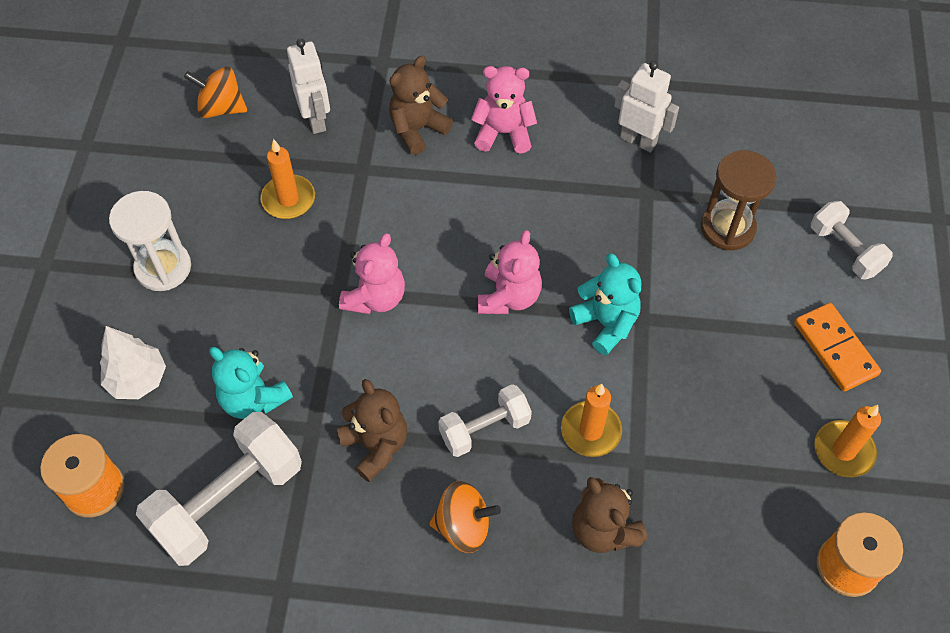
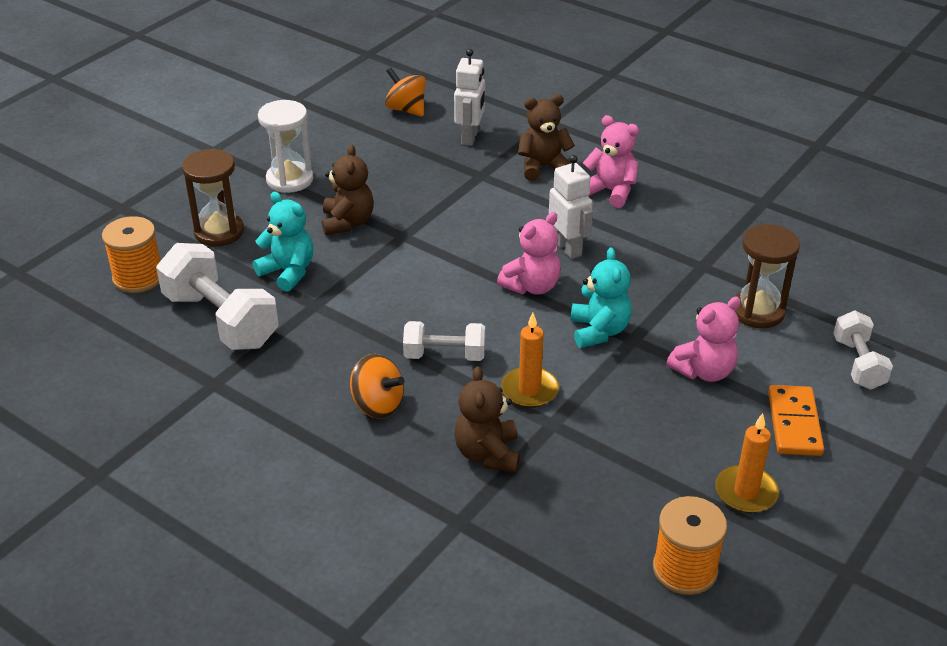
camera: 30 degrees right, 20 degrees down
(138, 379) = (219, 232): white tree -> brown hourglass
(228, 500) = (221, 320): white dumbbell -> white dumbbell turned 60 degrees clockwise
(253, 399) = (288, 272): turquoise teddy bear -> turquoise teddy bear turned 150 degrees clockwise
(288, 199) = (411, 173): orange candle -> none
(375, 297) = (427, 249): pink teddy bear -> pink teddy bear (704, 371)
(376, 446) = (353, 332): brown teddy bear -> brown teddy bear (347, 222)
(638, 140) = (722, 232): white robot -> white robot (568, 248)

